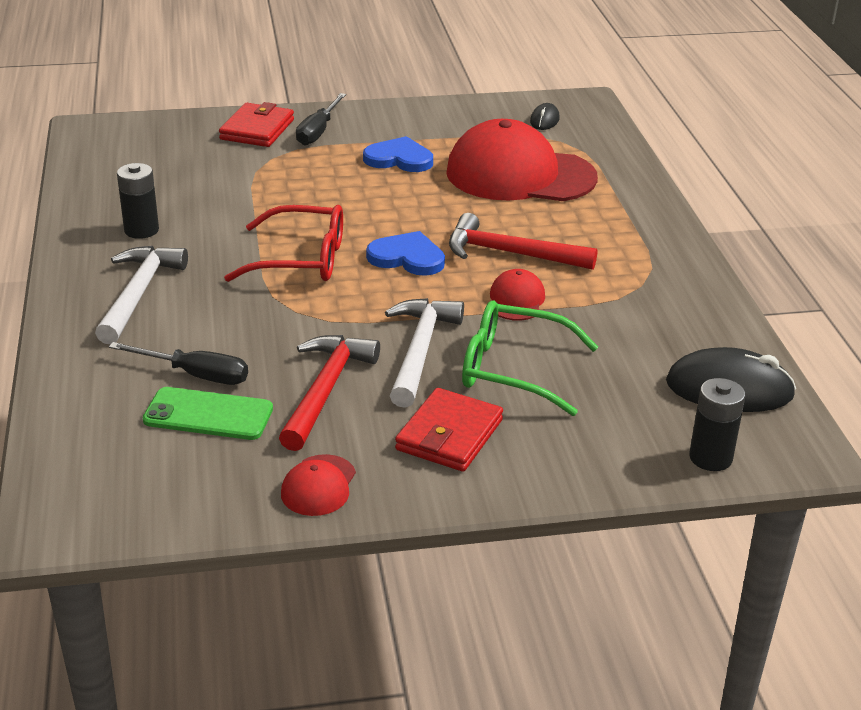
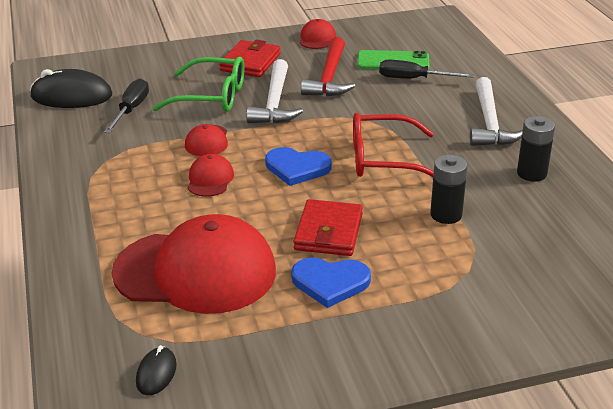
camera: 175 degrees right, 0 degrees up
(257, 129) = (511, 315): red wallet -> red wallet (328, 232)
(318, 131) = (438, 319): black screwdriver -> black screwdriver (131, 110)
(510, 253) = (210, 179): red hammer -> red cap
(710, 458) = (101, 63): black battery -> black battery (446, 215)

